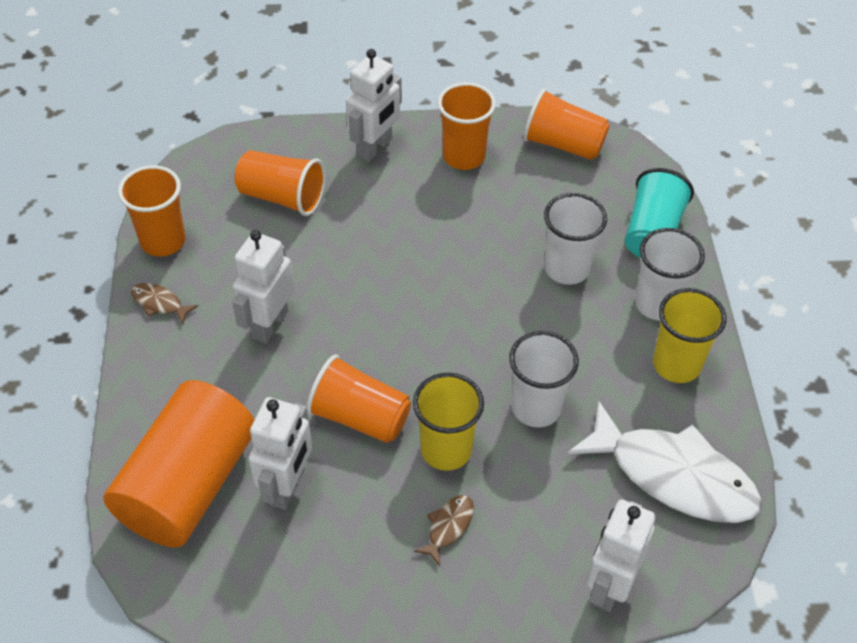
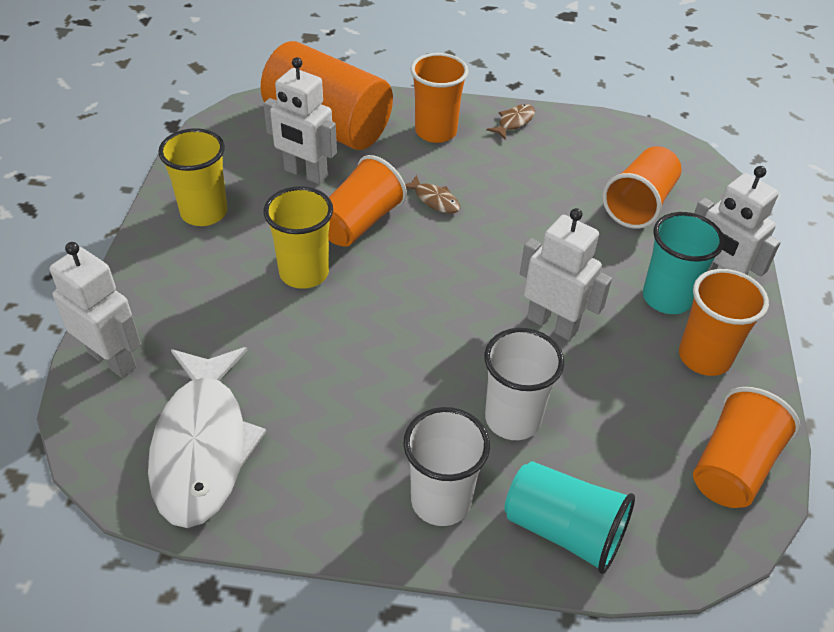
camera: 100 degrees right, 5 degrees down
(163, 241) = (586, 128): orange cup -> orange cup (436, 132)
(269, 324) = (478, 180): white robot -> white robot (552, 324)
(403, 178) = (666, 298): none -> turquoise cup
(448, 527) = (225, 261): brown fish -> brown fish (434, 200)
(536, 408) = (328, 348): white cup -> none
(673, 476) = (202, 446): white fish -> white fish turned 45 degrees counterclockwise
(676, 365) = (345, 494): yellow cup -> yellow cup (204, 213)

